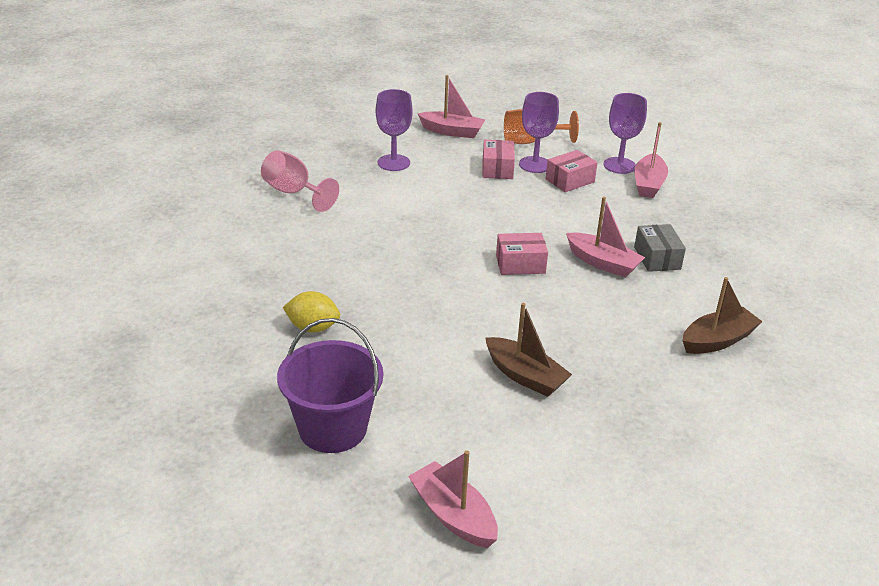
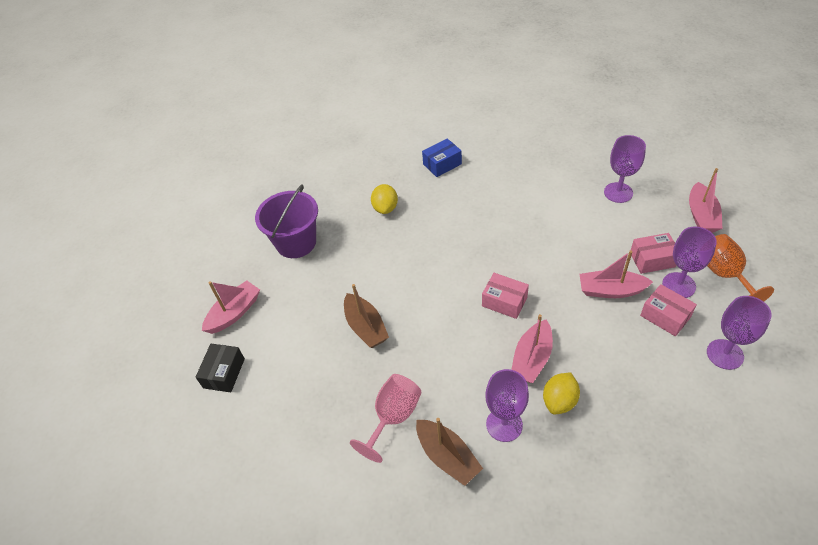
camera: 85 degrees right, 15 degrees up
(258, 265) = (442, 164): none -> blue box
(294, 193) = (539, 153): pink goblet -> pink goblet (393, 417)
(520, 264) = (504, 302): pink box -> pink box turned 45 degrees counterclockwise
(525, 376) = (366, 327): brown boat -> brown boat turned 60 degrees counterclockwise
(570, 534) = (224, 373): none -> black box
(648, 184) = (701, 384): pink boat -> pink boat (610, 290)
(657, 258) = (559, 401): grey box -> yellow lemon
(681, 296) = (504, 424): none -> purple goblet

